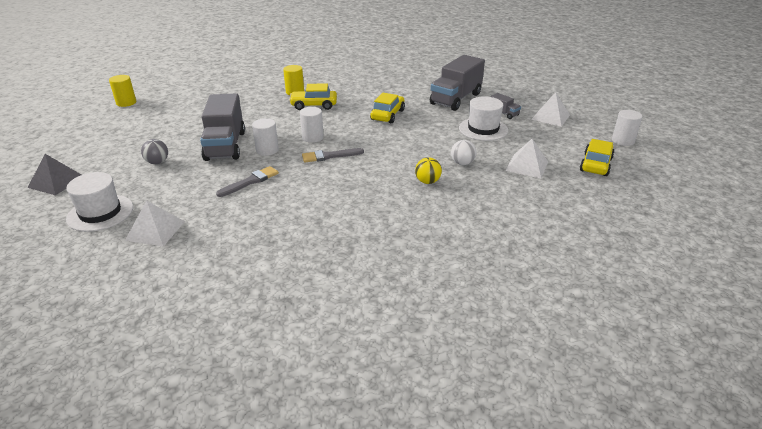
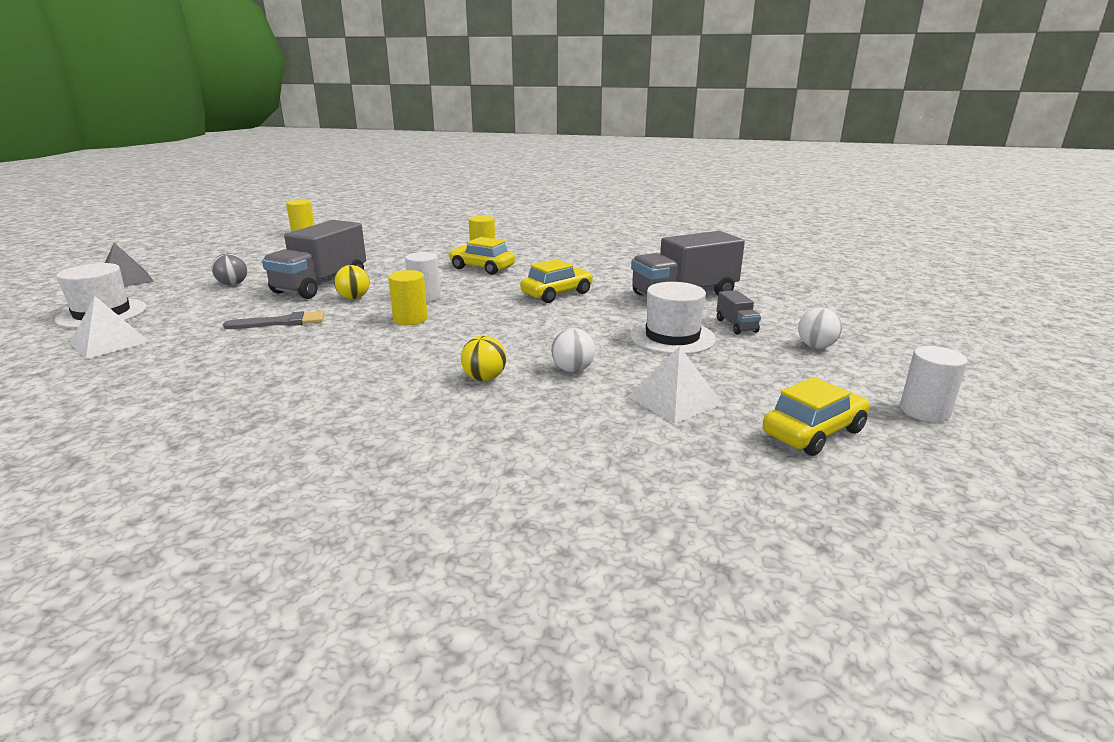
camera: 30 degrees right, 10 degrees down
(267, 150) = (354, 298): white cylinder -> yellow ball
(329, 156) = (410, 319): grey brush -> yellow cylinder
(550, 117) = (816, 346): white pyramid -> white ball

